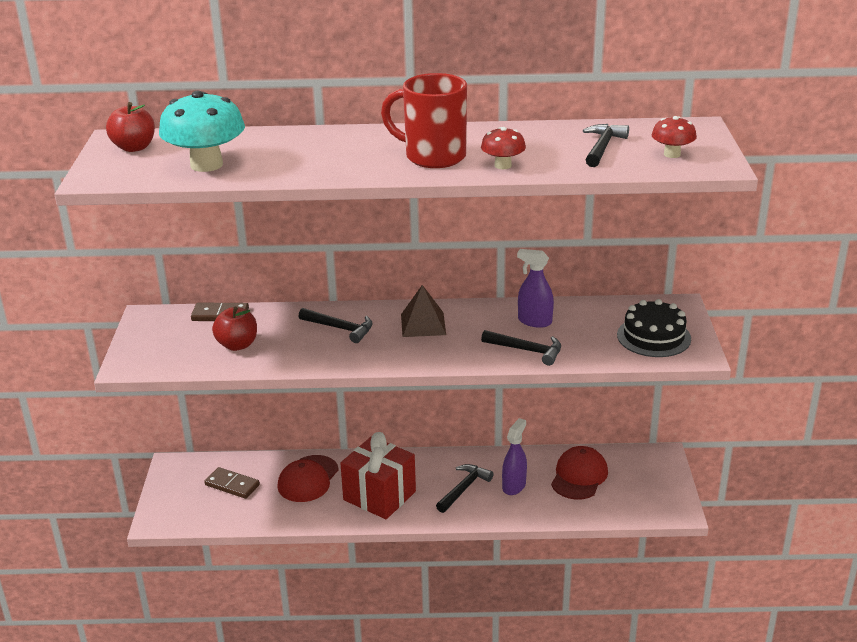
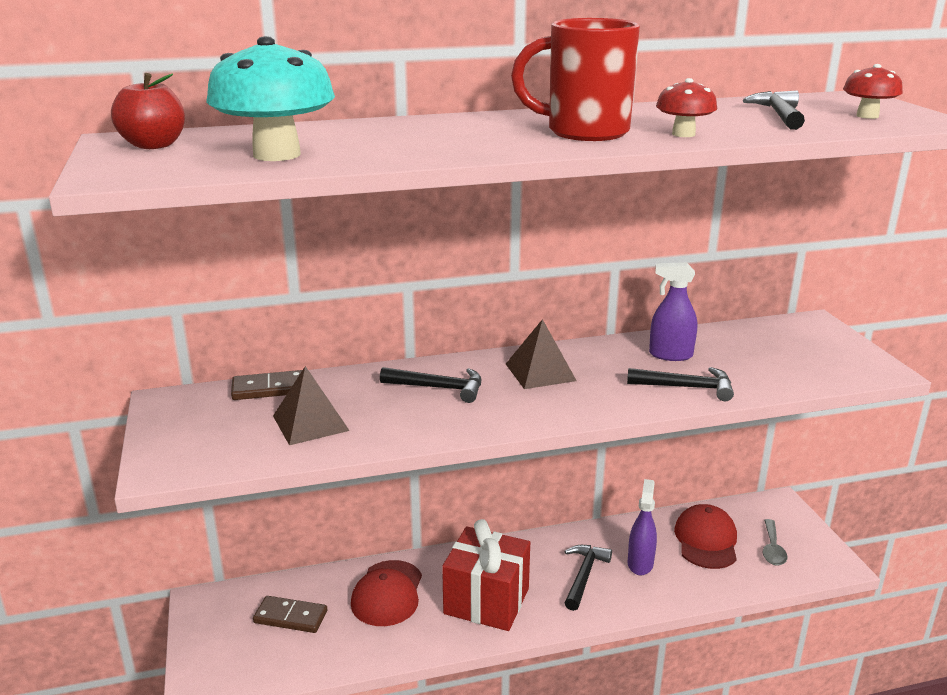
camera: 15 degrees left, 5 degrees down
(237, 345) = (310, 423): red apple -> brown pyramid
(631, 491) = (772, 549): none -> grey spoon
(653, 337) = (817, 357): black cake -> none

